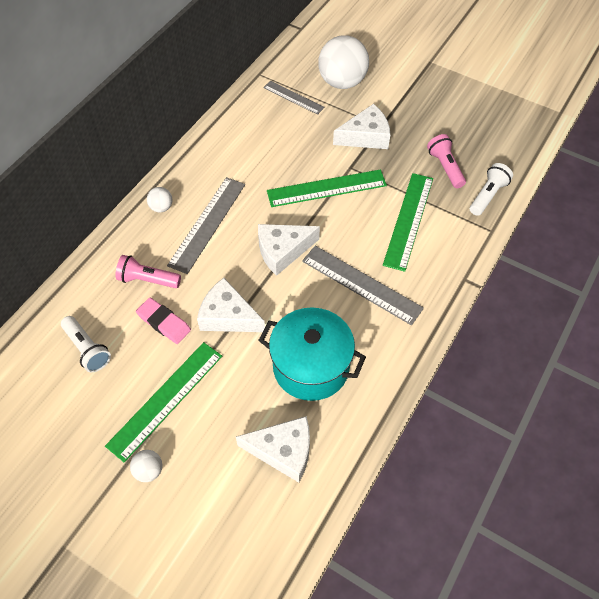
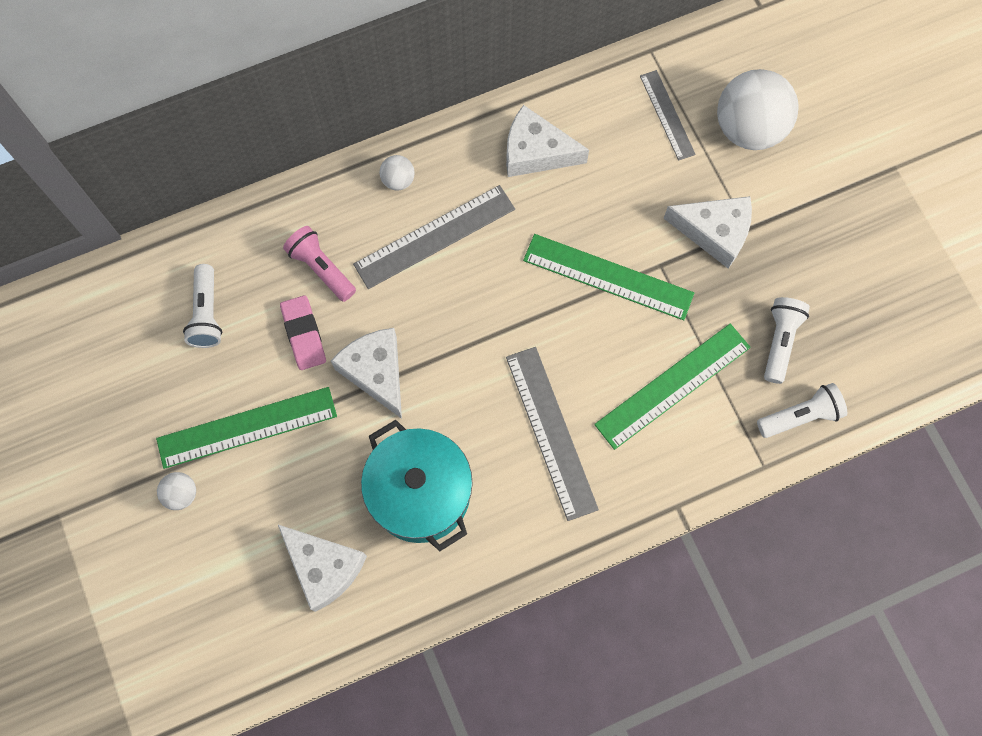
camera: 35 degrees right, 15 degrees up
(282, 251) = (494, 329): white cheese -> white cheese (536, 152)
(445, 167) = (780, 341): pink flashlight -> white flashlight

